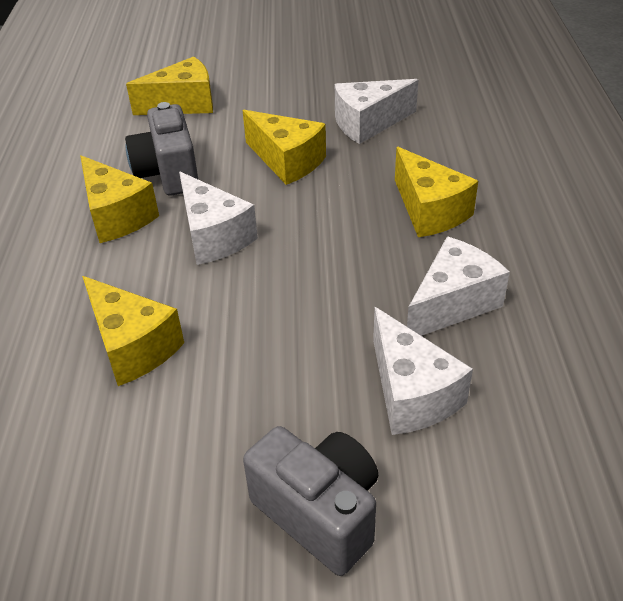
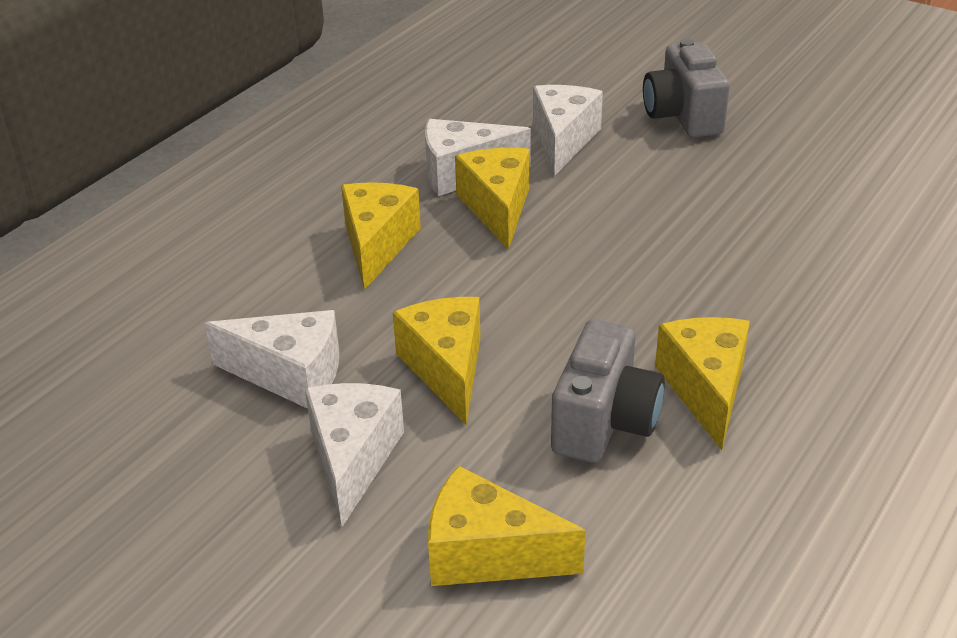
camera: 145 degrees left, 5 degrees down
(133, 346) = (756, 249): yellow cheese -> yellow cheese (497, 208)
(213, 236) = (611, 314): white cheese -> white cheese (353, 459)

